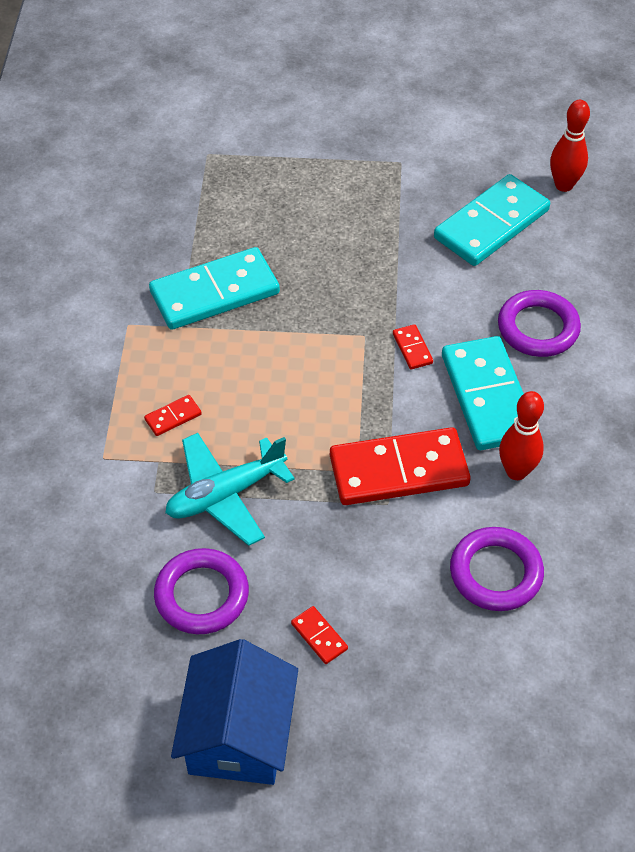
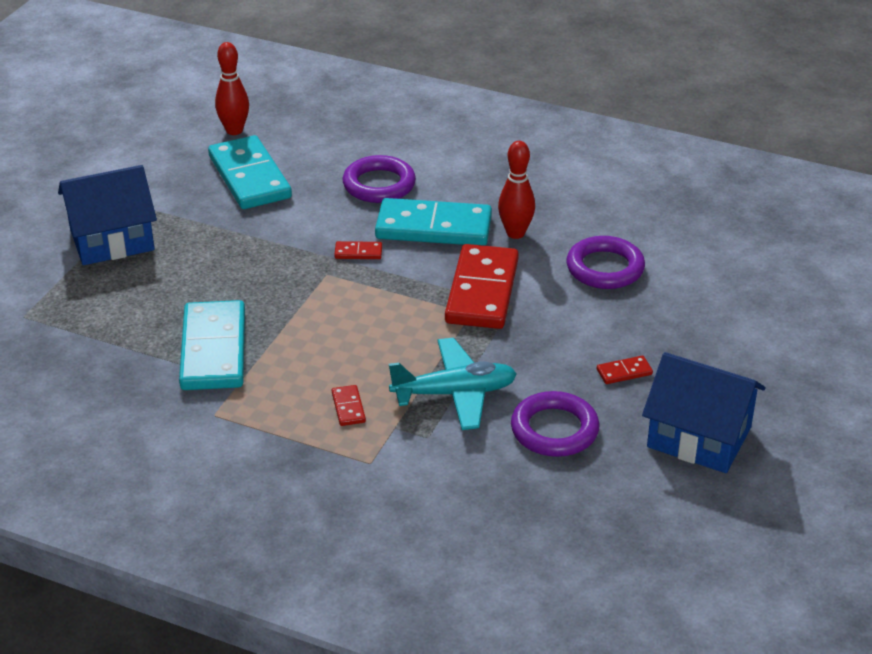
camera: 70 degrees left, 15 degrees down
(225, 495) = (455, 393): turquoise plane -> turquoise plane turned 90 degrees counterclockwise
(339, 166) = (112, 240): none -> blue house

